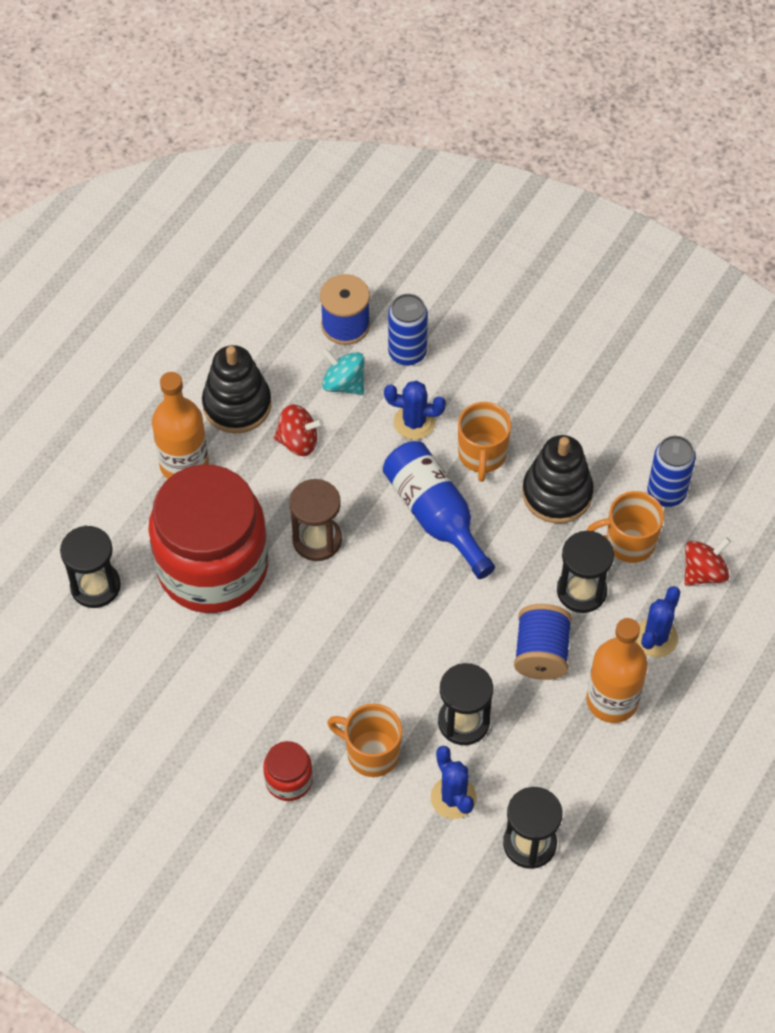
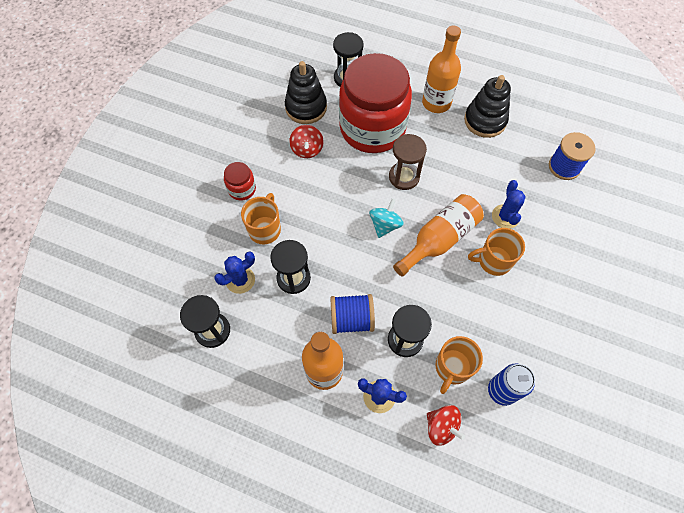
camera: 80 degrees right, 5 degrees up
(298, 441) = (470, 156): red spinning top -> red spinning top (307, 149)
(344, 383) = (520, 173): turquoise spinning top -> turquoise spinning top (385, 225)
(407, 353) = (557, 204): blue can -> none
(435, 515) = (439, 239): blue bottle -> orange bottle
(557, 493) = (478, 313): black stacking toy -> black stacking toy (306, 107)
(628, 542) = (452, 368): orange mug -> orange mug turned 135 degrees counterclockwise

